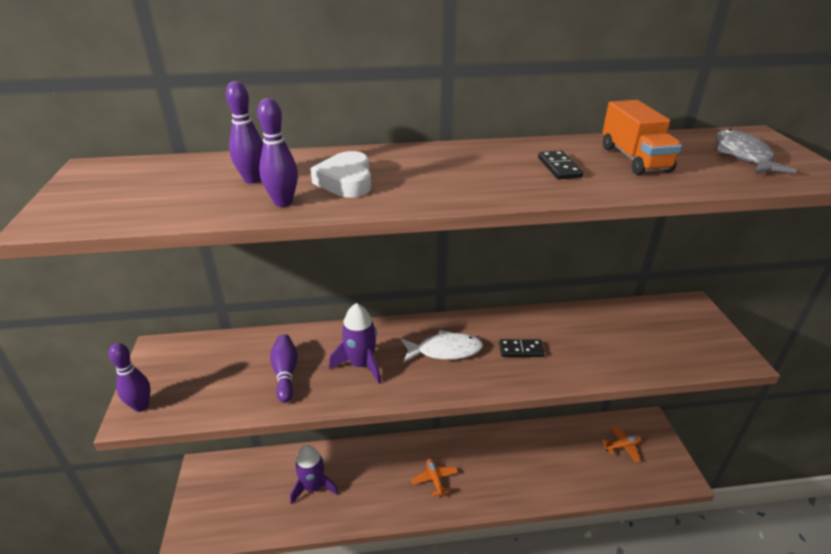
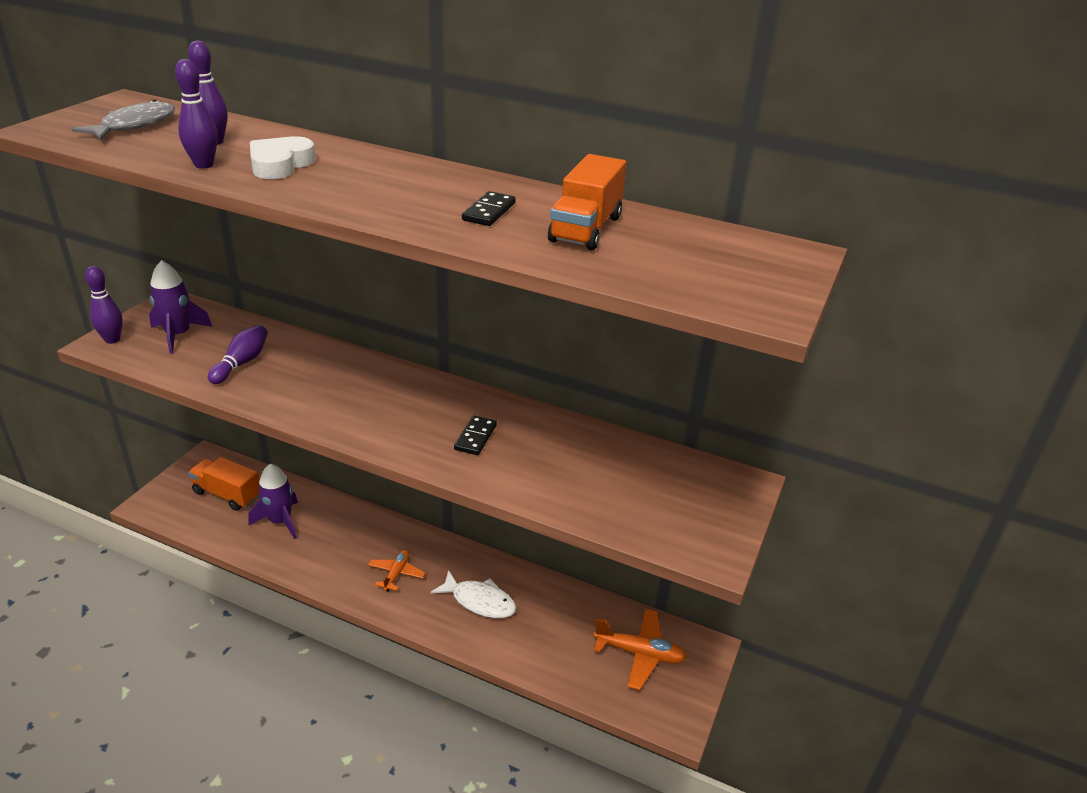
camera: 30 degrees right, 0 degrees up
(250, 489) = (227, 494): none -> orange truck
(361, 365) = (310, 383): purple rocket -> purple rocket (178, 335)
(445, 350) = (400, 405): white fish -> white fish (479, 601)
(521, 350) = (475, 437): black domino -> black domino turned 75 degrees clockwise
(622, 446) = (639, 654): orange plane -> orange plane, size x1.56
(743, 156) = (721, 264): grey fish -> grey fish (134, 125)

